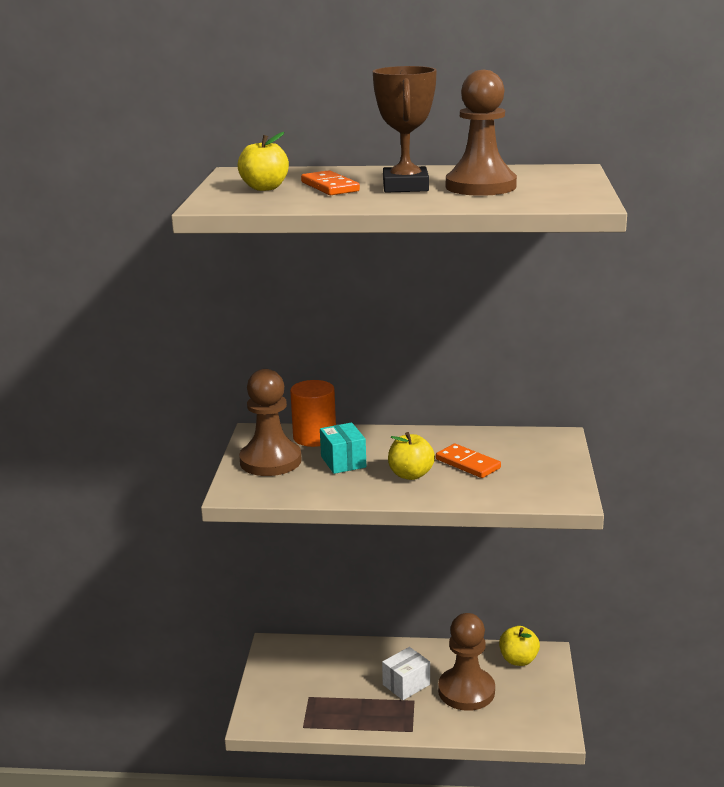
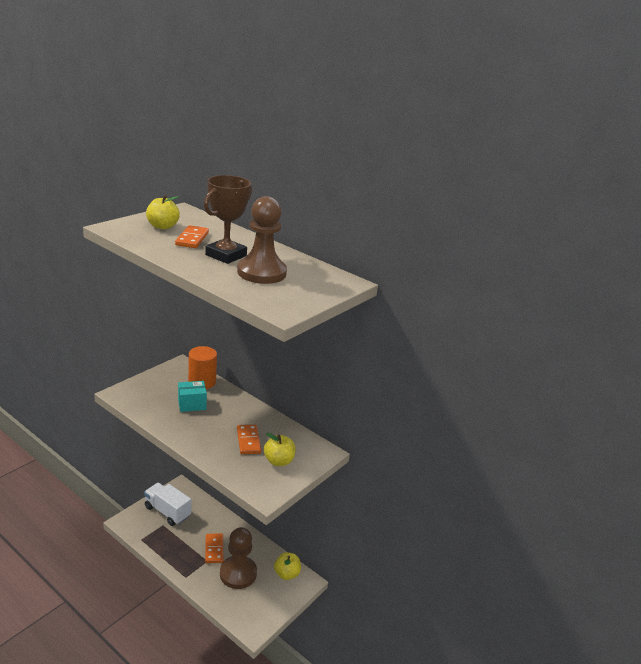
camera: 30 degrees right, 5 degrees up
(270, 461) = (161, 384): brown pawn -> none
(295, 680) = (167, 512): none -> white truck
(343, 462) = (192, 404): turquoise box -> turquoise box turned 60 degrees clockwise
(406, 684) = (214, 549): white box -> orange domino
(410, 475) = (210, 431): yellow apple -> yellow apple (278, 461)

